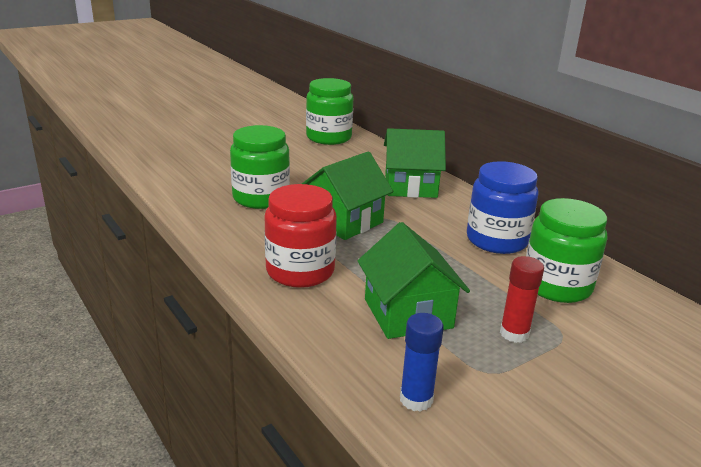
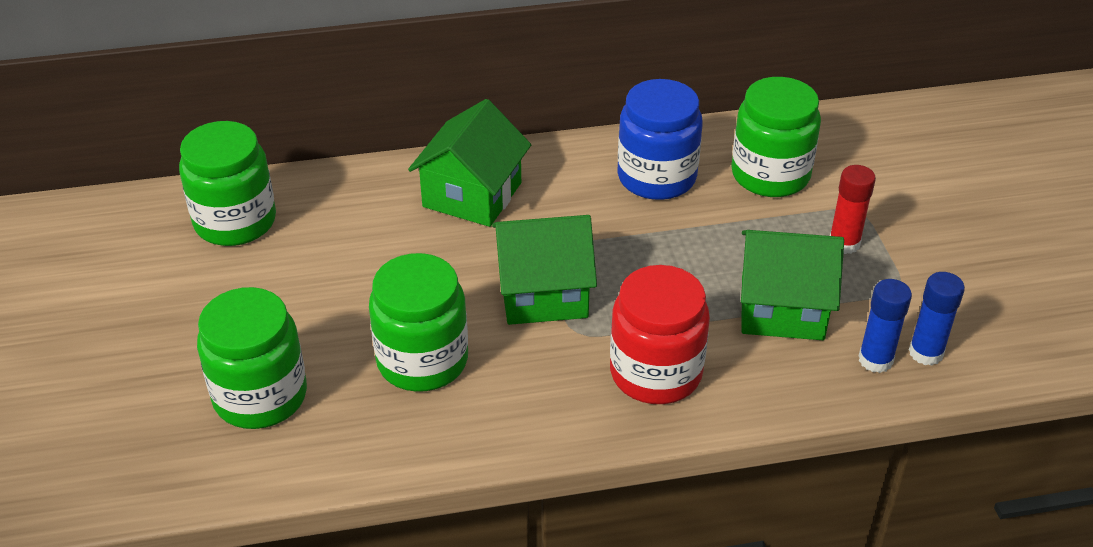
camera: 65 degrees left, 15 degrees up
(210, 166) = (260, 396): none -> green jar
(344, 221) = (543, 293): green house -> green house turned 75 degrees counterclockwise
(385, 370) = (875, 360): none -> blue glue stick

